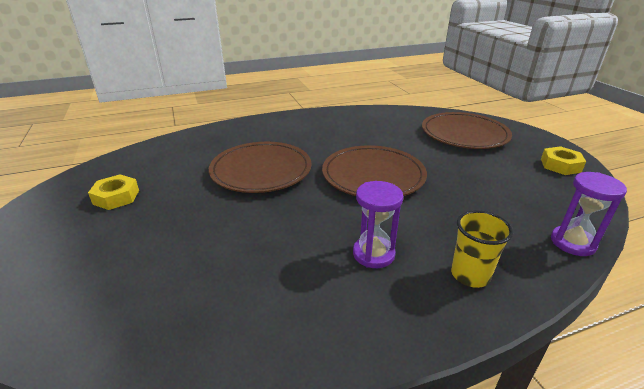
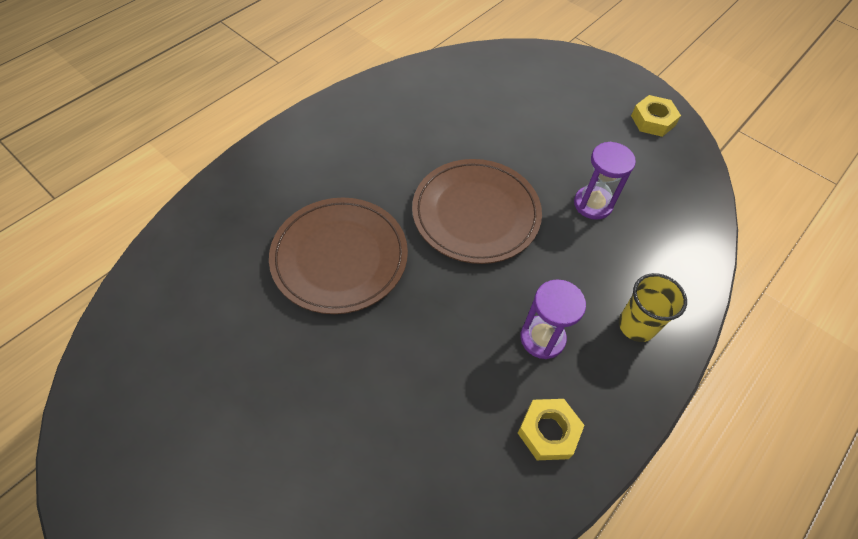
camera: 30 degrees left, 25 degrees up
(116, 197) = (189, 385): yellow nut -> yellow nut (548, 432)
(464, 134) = (536, 93): brown plate -> none
(572, 243) = (700, 242): purple hourglass -> purple hourglass (593, 204)

